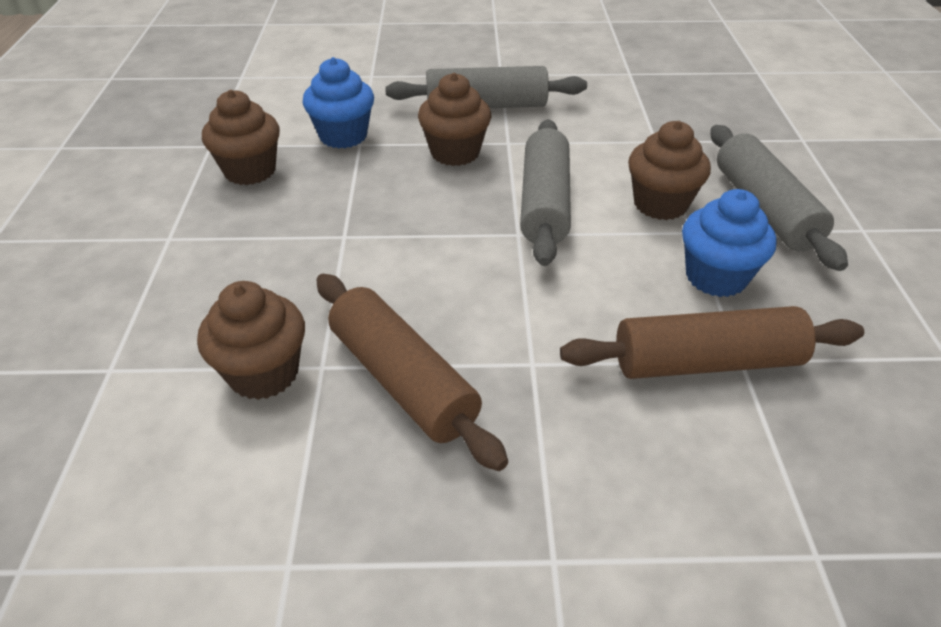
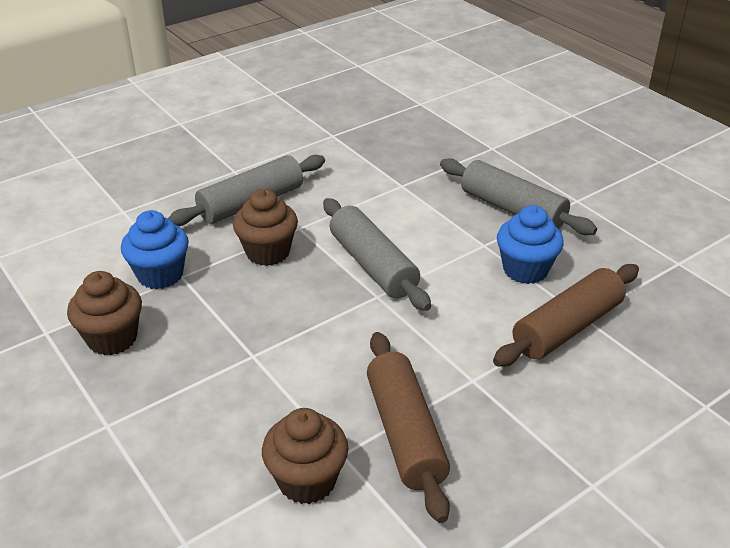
camera: 35 degrees left, 5 degrees down
(403, 380) = (405, 433): brown rolling pin -> brown rolling pin turned 60 degrees clockwise
(660, 204) = (448, 233): brown cupcake -> none

